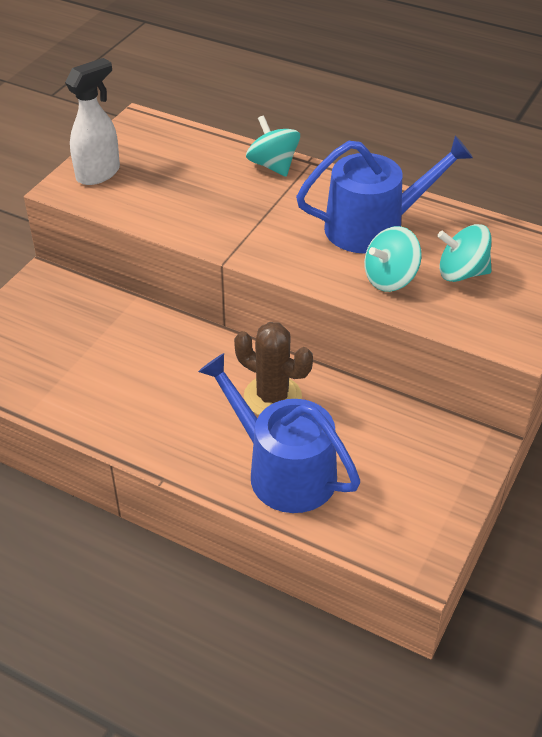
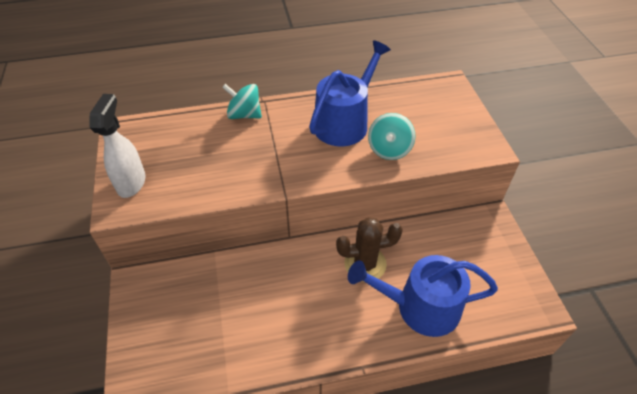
camera: 40 degrees left, 5 degrees up
(461, 273) = (419, 124): turquoise spinning top -> none

